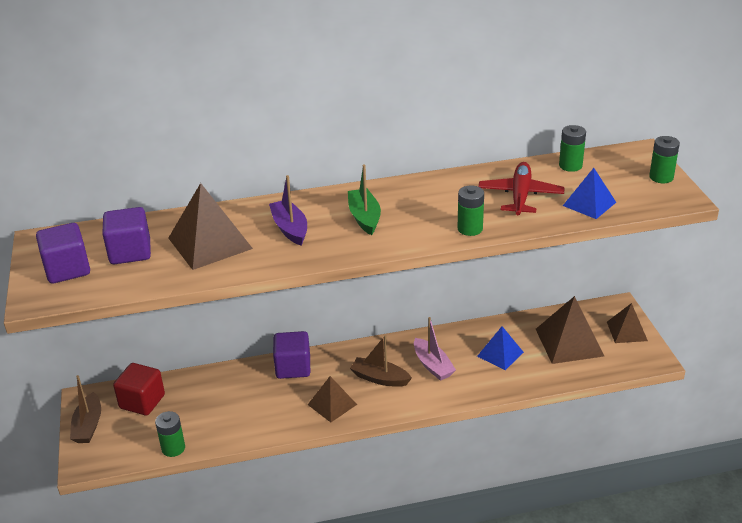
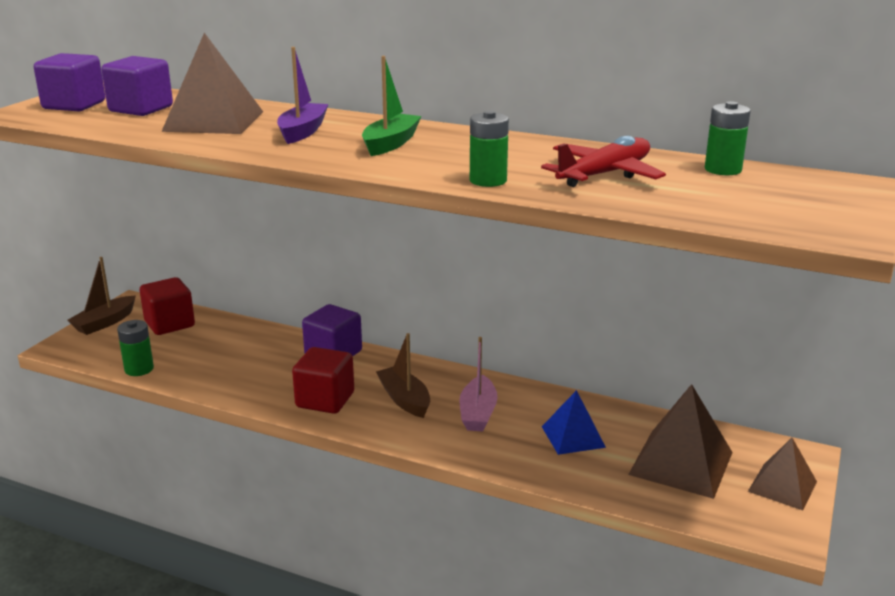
camera: 35 degrees right, 10 degrees down
(332, 404) = (325, 400): brown pyramid -> red cube
(589, 204) = (686, 203): blue pyramid -> none
(661, 177) = (845, 210): green battery -> none

